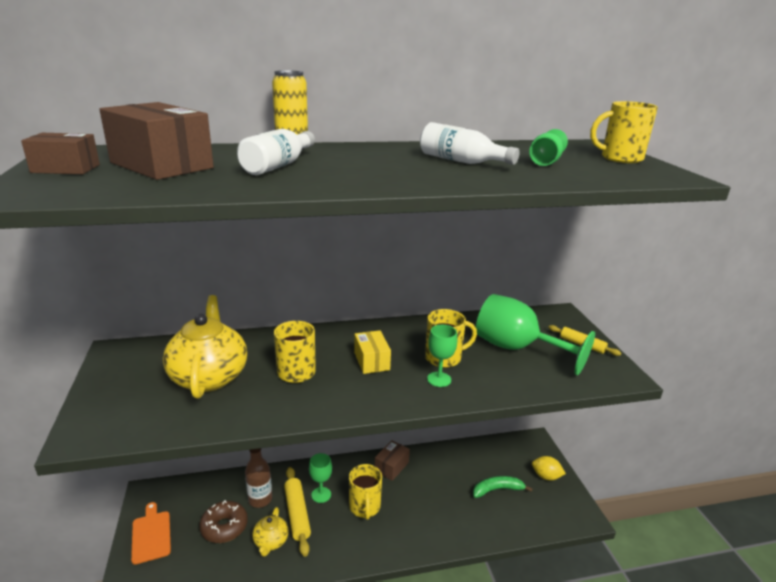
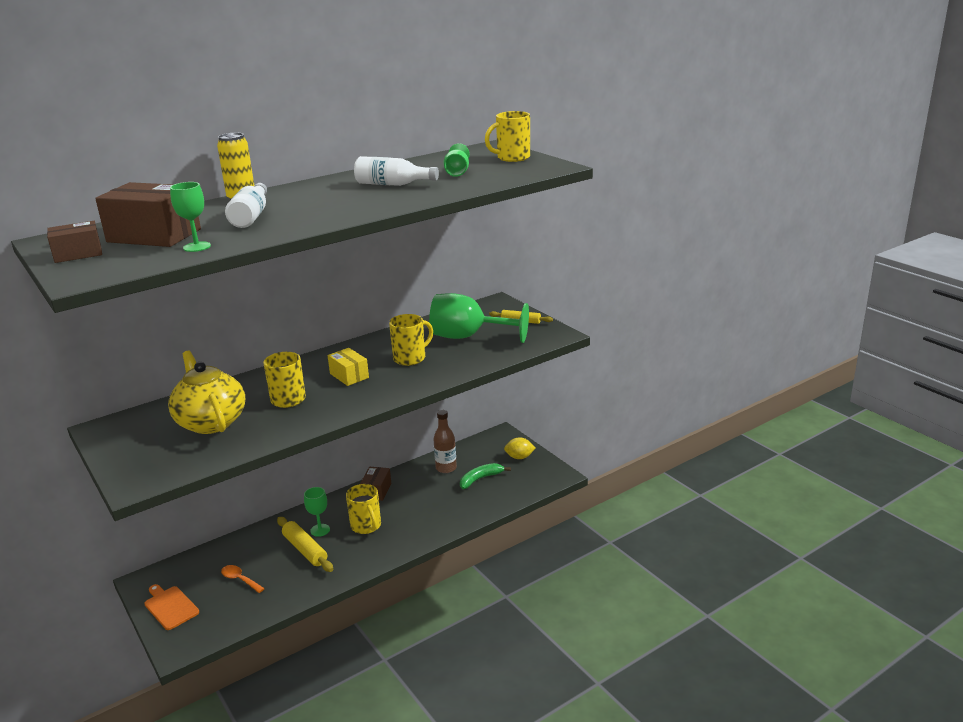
camera: 20 degrees left, 0 degrees up
(224, 527) = (240, 579): brown donut -> orange spoon
(260, 499) = (262, 551): brown bottle -> brown bottle (446, 468)
(271, 542) = (292, 575): yellow teapot -> none
(439, 379) = (413, 373): green goblet -> green goblet (197, 247)

